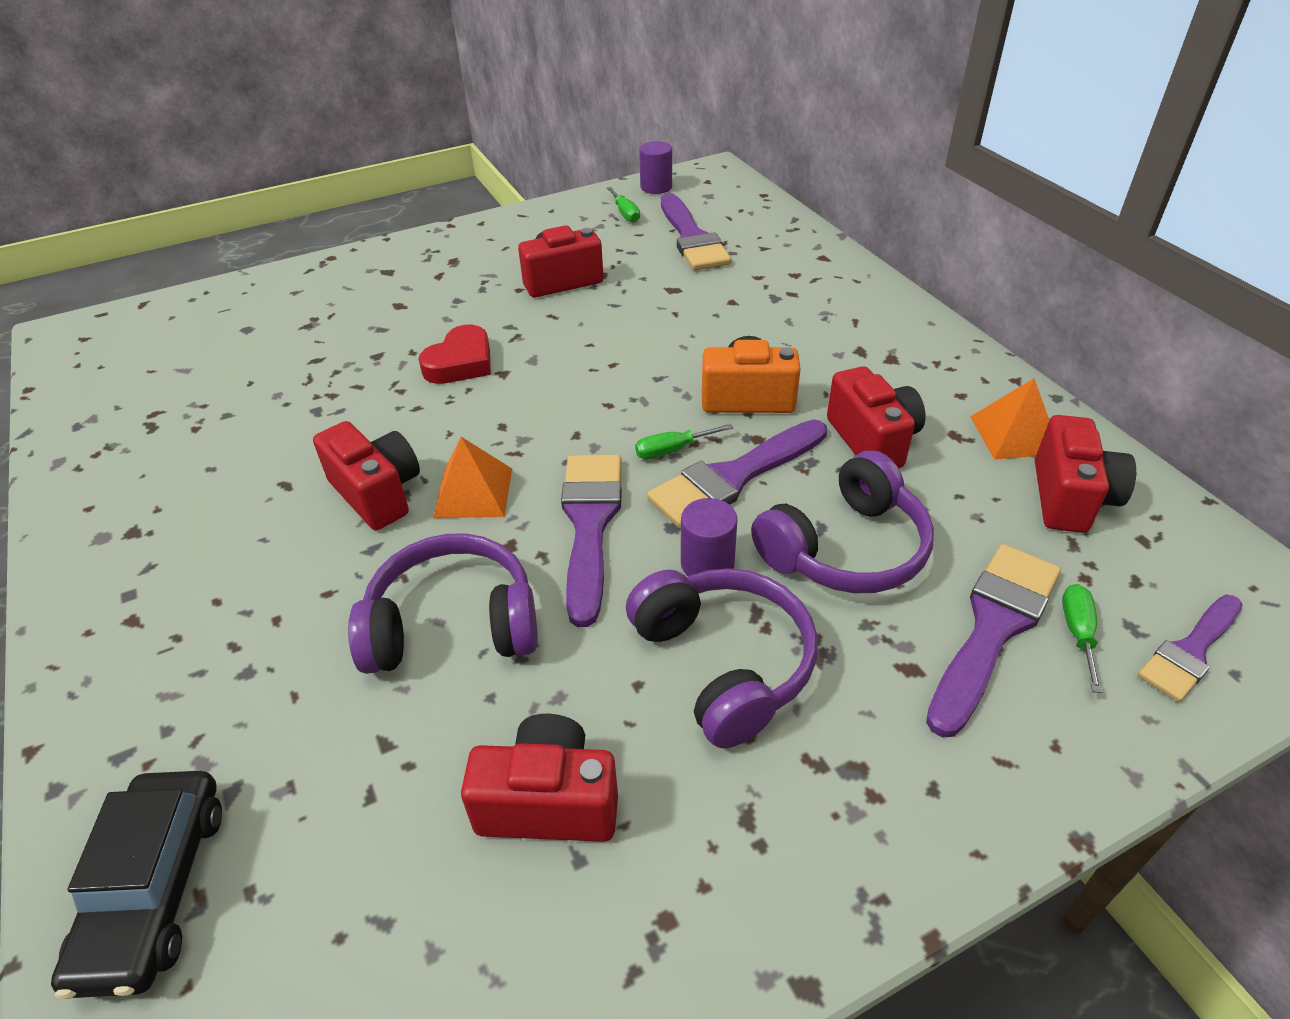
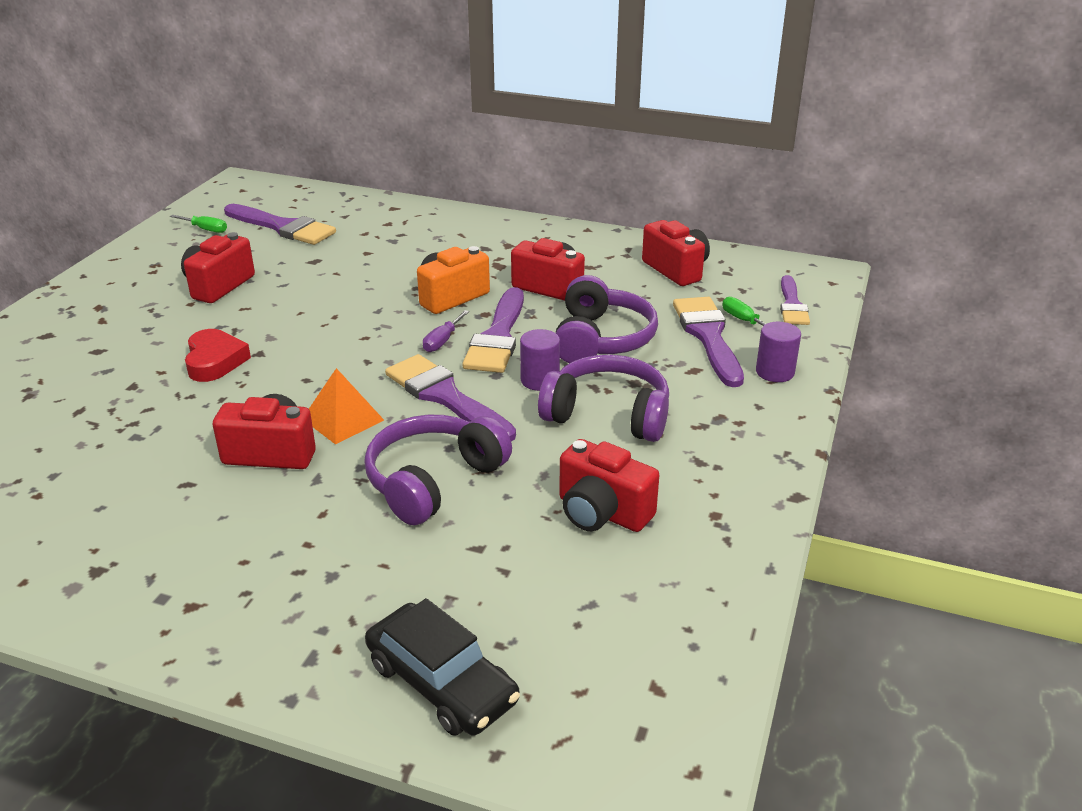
camera: 45 degrees left, 10 degrees down
(548, 801) = (602, 512): red camera -> red camera turned 105 degrees counterclockwise
(656, 187) = (205, 205): purple cylinder -> purple cylinder (775, 372)
(672, 450) = (442, 341): green screwdriver -> purple screwdriver
(1014, 434) = (618, 254): orange pyramid -> none

